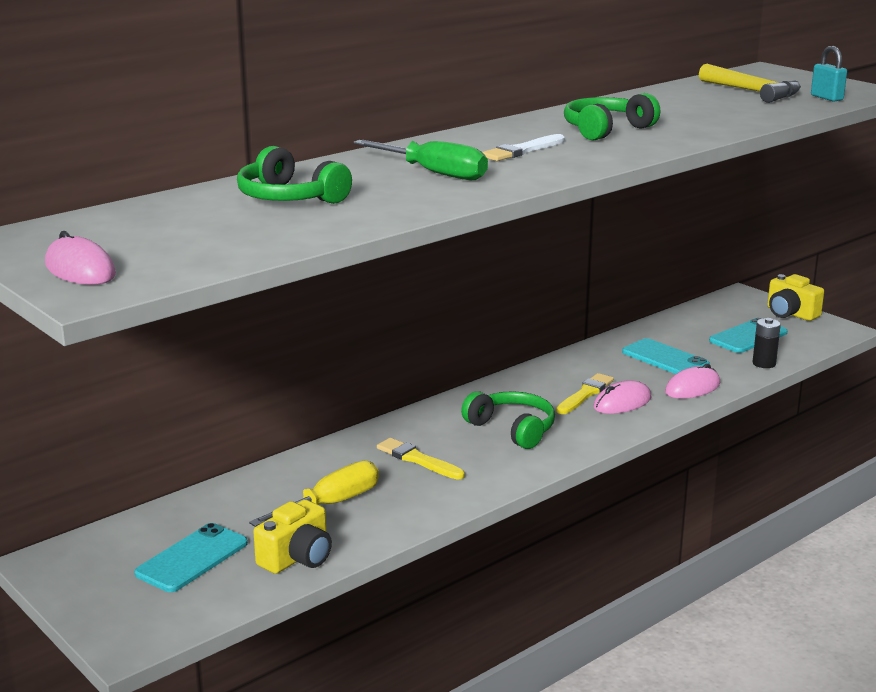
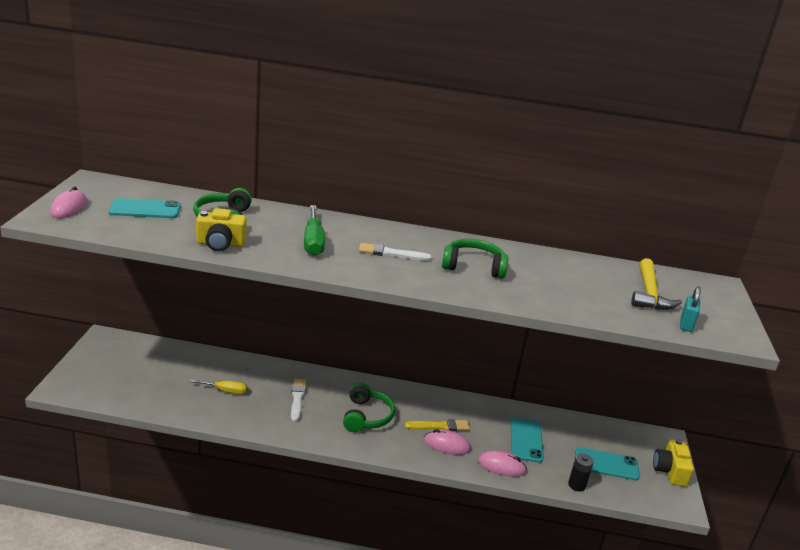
camera: 45 degrees right, 5 degrees up
(192, 558) = (140, 373): turquoise phone -> turquoise phone (145, 209)
(297, 557) = (167, 403): yellow camera -> yellow camera (220, 244)
(330, 504) = (225, 391): yellow screwdriver -> yellow screwdriver, size x0.66
(418, 460) = (297, 398): yellow brush -> white brush

